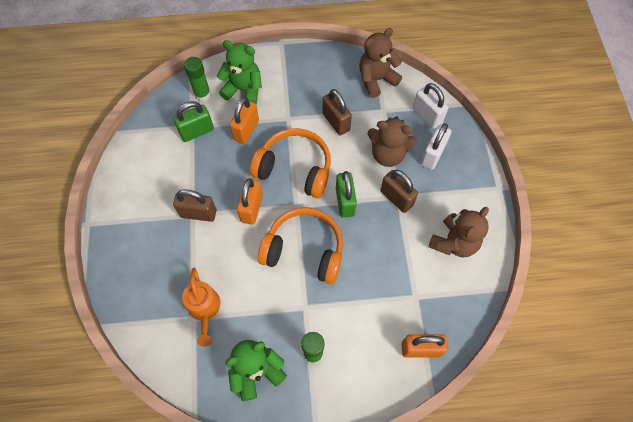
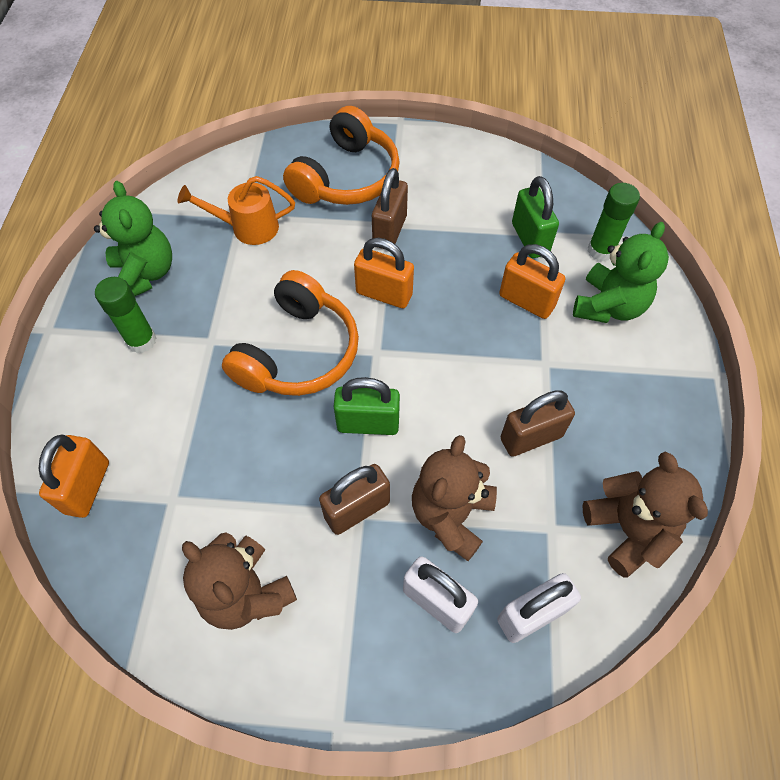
camera: 100 degrees right, 5 degrees down
(295, 168) = (444, 359): orange headphones -> orange headphones (347, 177)

